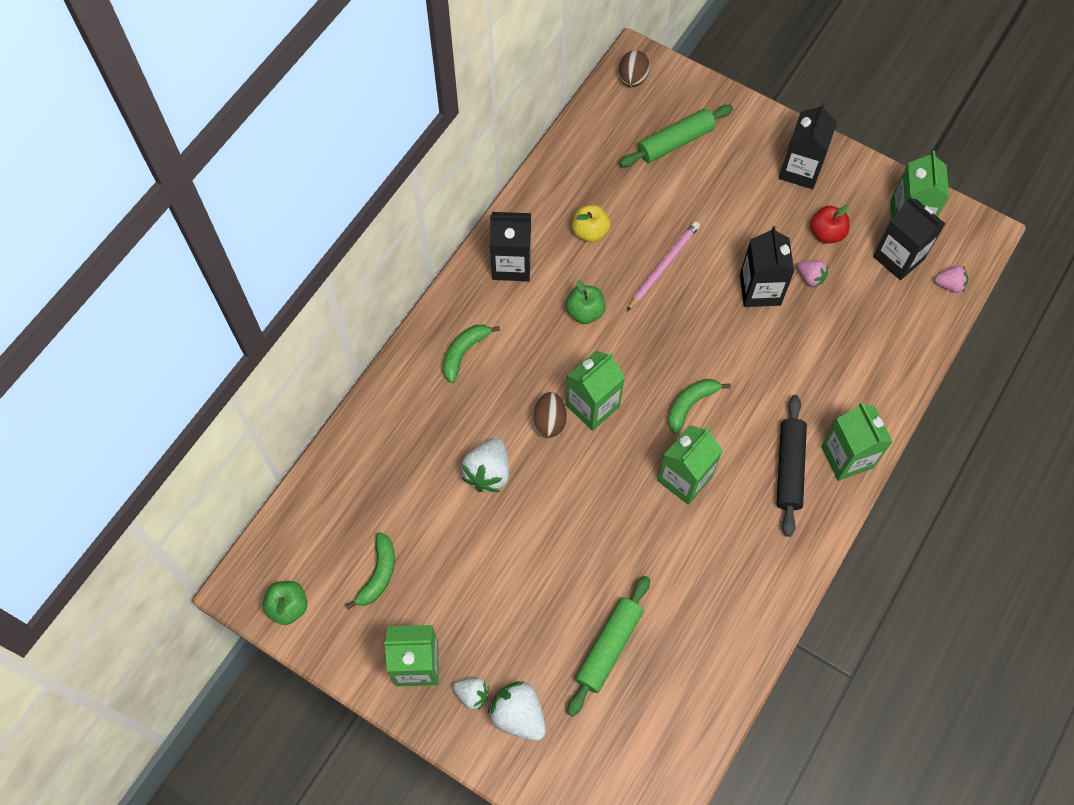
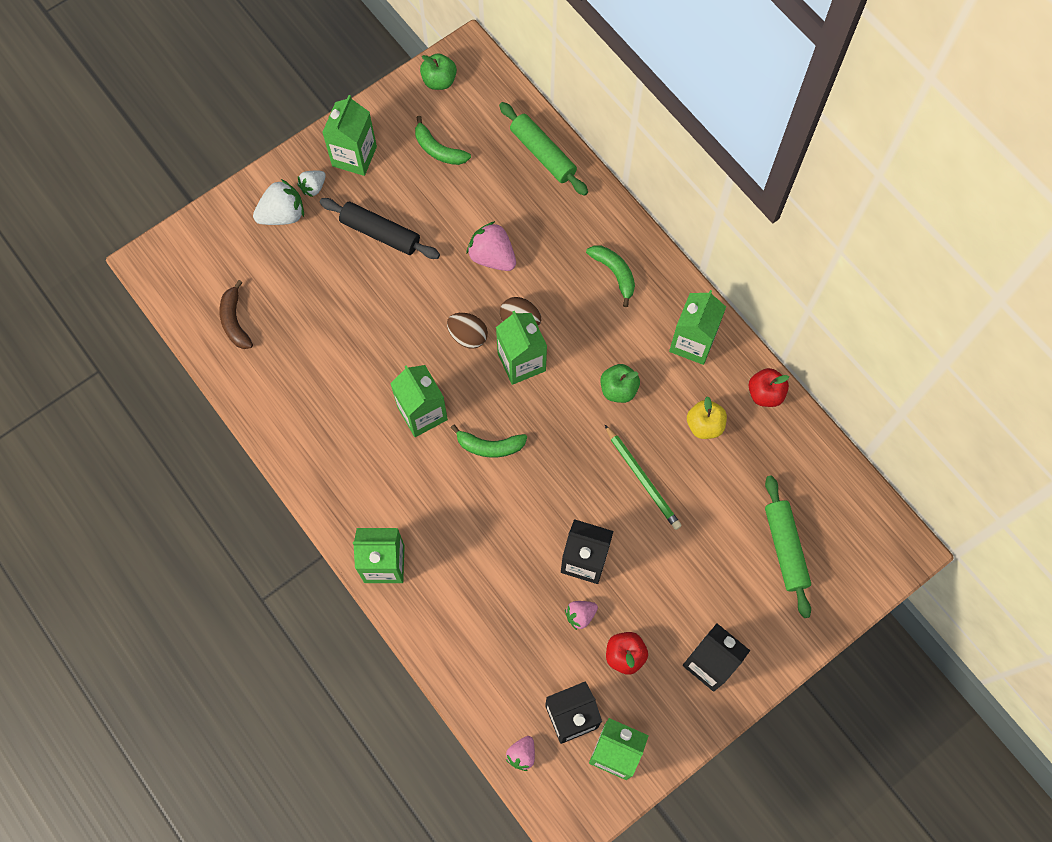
camera: 110 degrees right, 5 degrees up
(488, 473) = (492, 257): white strawberry -> pink strawberry
(511, 264) = (692, 342): black carton -> green carton
(539, 193) = (765, 393): none -> red apple
(609, 647) = (304, 298): green rolling pin -> green rolling pin (542, 154)
(633, 79) = (880, 536): brown egg -> brown egg (468, 336)
(663, 266) = (642, 479): pink pencil -> green pencil
(665, 712) = (235, 321): none -> brown banana
(690, 405) = (489, 446): green banana -> green banana turned 120 degrees clockwise
(789, 468) = (395, 507): black rolling pin -> black rolling pin (380, 233)

